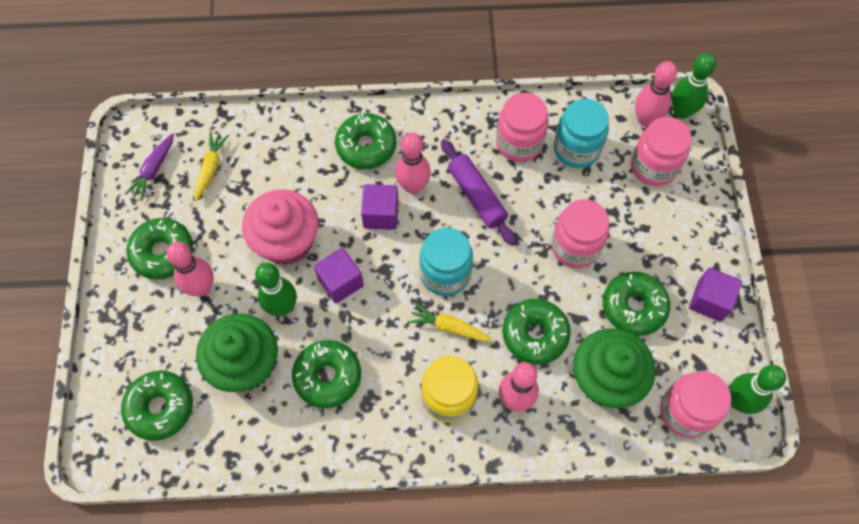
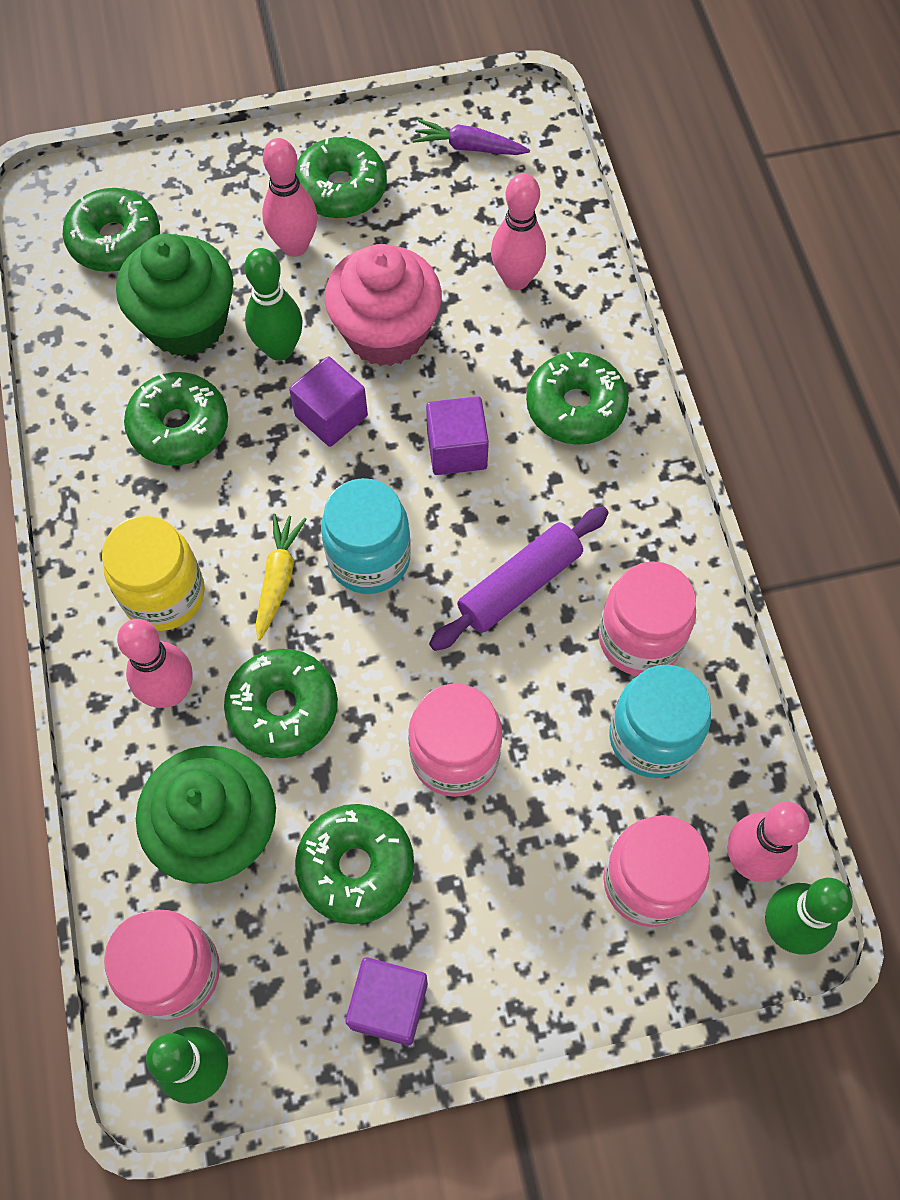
camera: 80 degrees right, 0 degrees up
(211, 168) = (488, 213): yellow carrot -> none
(413, 186) = (517, 487): pink bowling pin -> pink bowling pin (516, 279)

